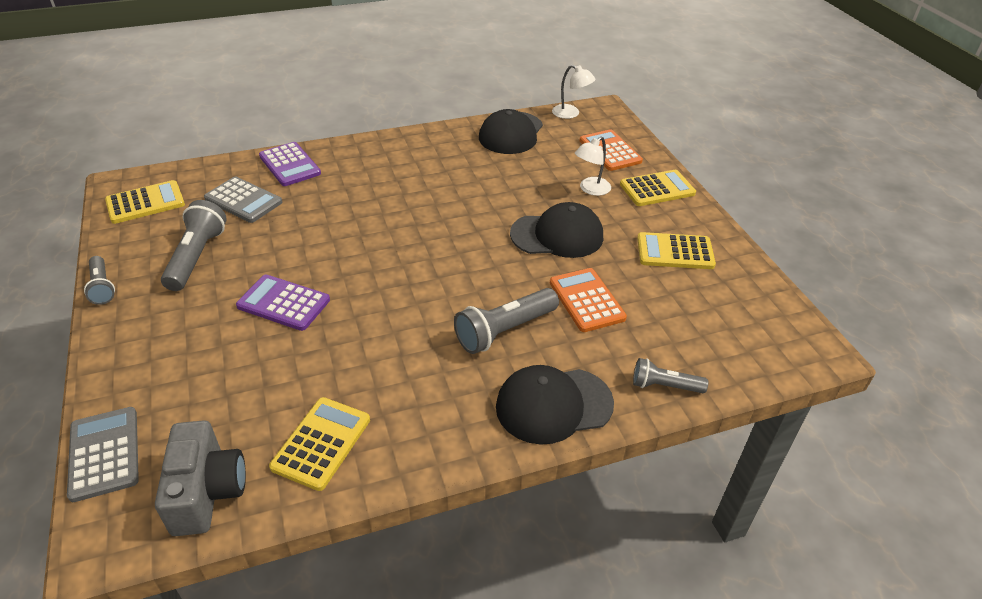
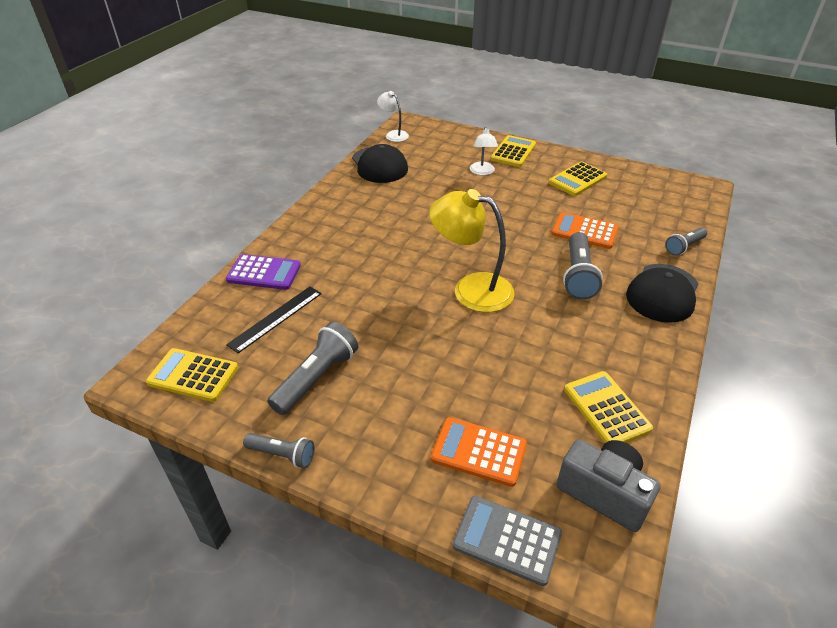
camera: 45 degrees left, 0 degrees up
(145, 203) = (193, 375): yellow calculator -> yellow calculator turned 90 degrees counterclockwise
(196, 257) = (316, 378): grey flashlight -> grey flashlight turned 75 degrees clockwise
(243, 200) = (275, 318): grey calculator -> black ruler
(283, 303) = (436, 357): purple calculator -> none
(398, 275) = (471, 289): none -> yellow lamp
(557, 235) = (511, 207): black cap -> none
(571, 114) = (393, 134): white lamp -> white lamp turned 120 degrees counterclockwise
(610, 151) = (454, 144): orange calculator -> orange calculator (479, 452)

